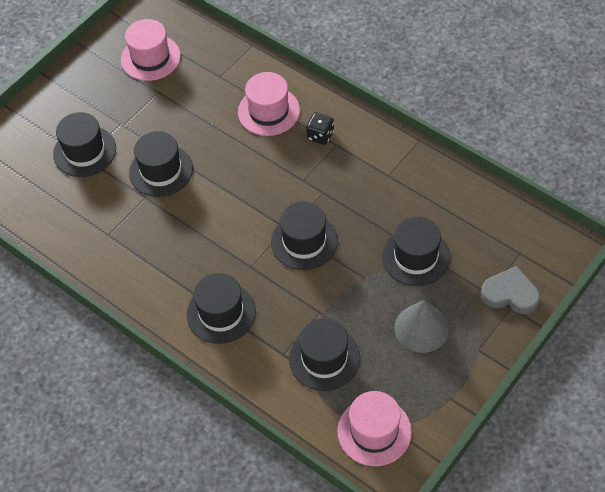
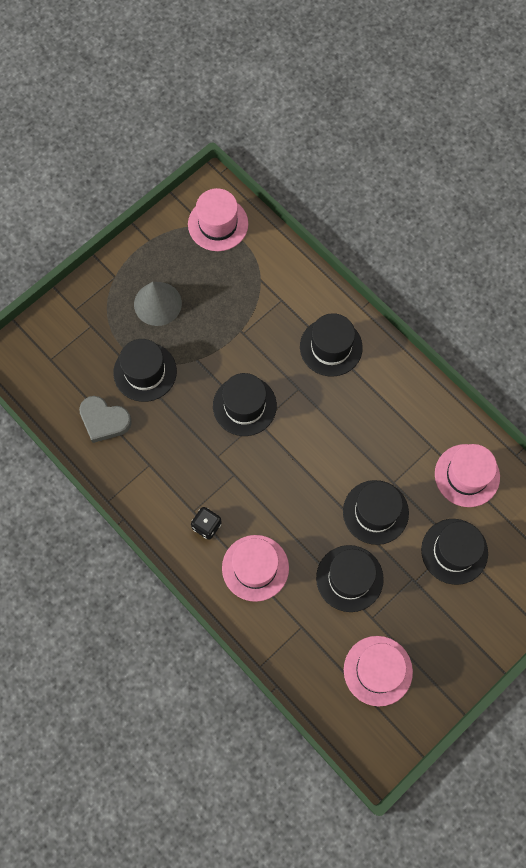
camera: 175 degrees left, 15 degrees up
(72, 215) = (467, 475): none -> pink hat
(324, 358) = (246, 290): black hat -> black hat (349, 578)
(510, 294) = (72, 321): grey heart -> grey heart (104, 420)

